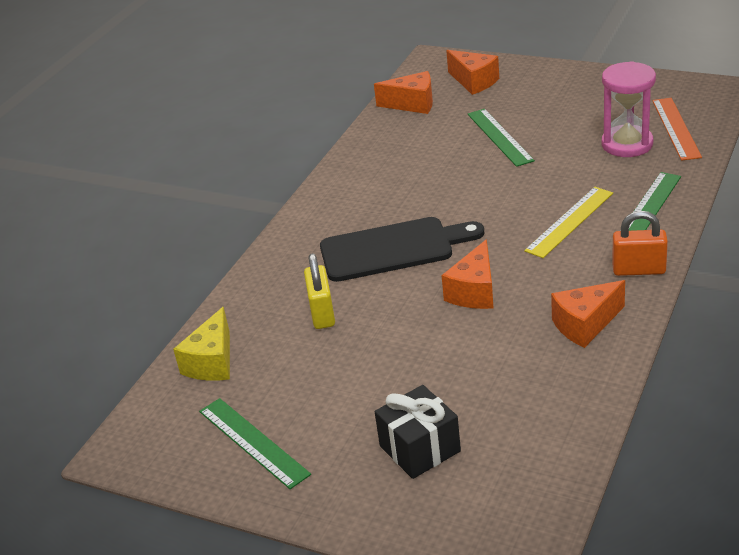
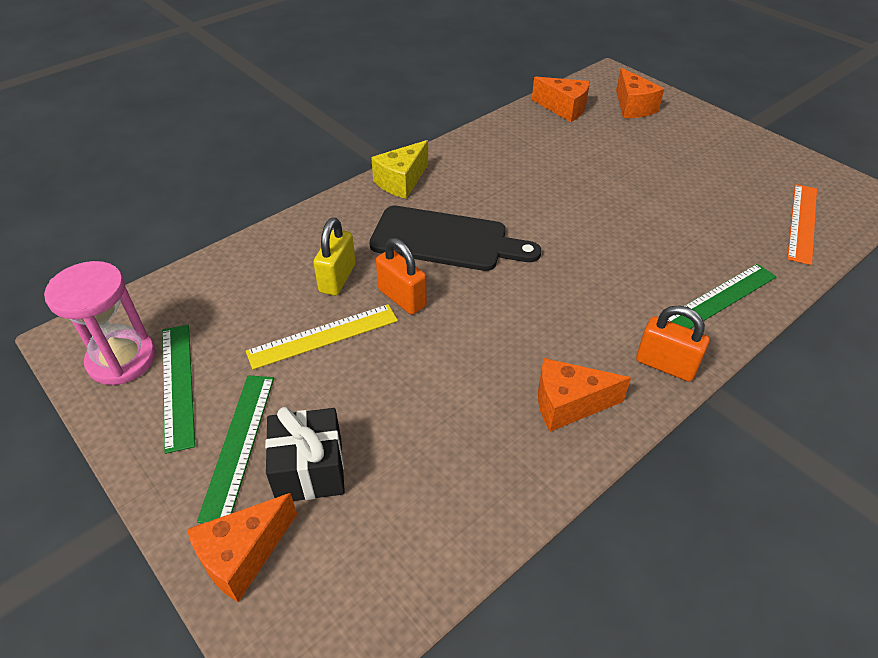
camera: 20 degrees right, 10 degrees up
(212, 362) = (213, 285): yellow cheese -> yellow cheese (401, 181)
(392, 306) = (402, 298): none -> orange padlock
(474, 291) = (486, 316): orange cheese -> orange cheese (243, 556)
(499, 137) = (620, 167): green ruler -> green ruler (238, 444)
(570, 222) = (629, 280): yellow ruler -> yellow ruler (323, 336)
(627, 144) = (740, 220): pink hourglass -> pink hourglass (122, 359)

